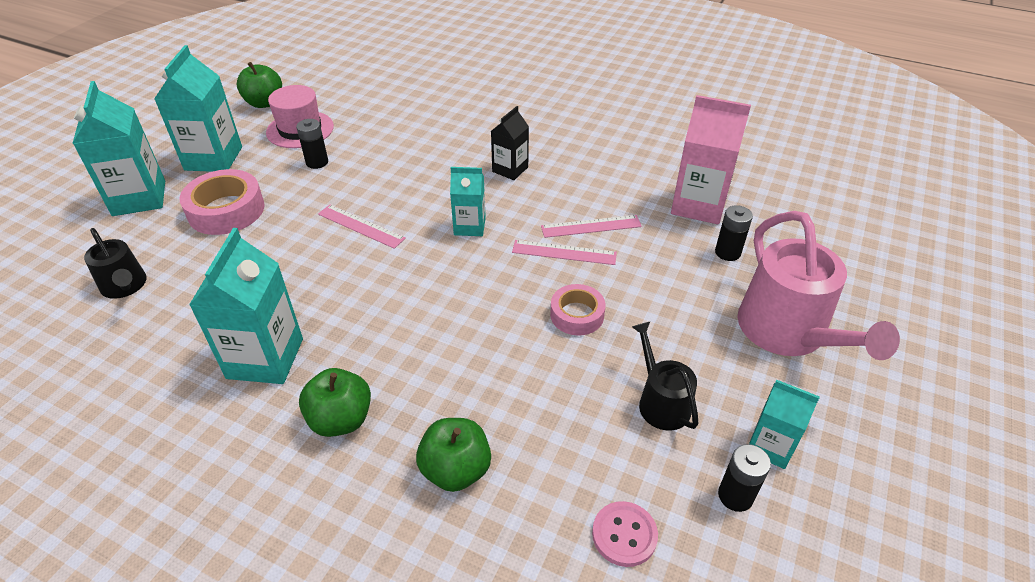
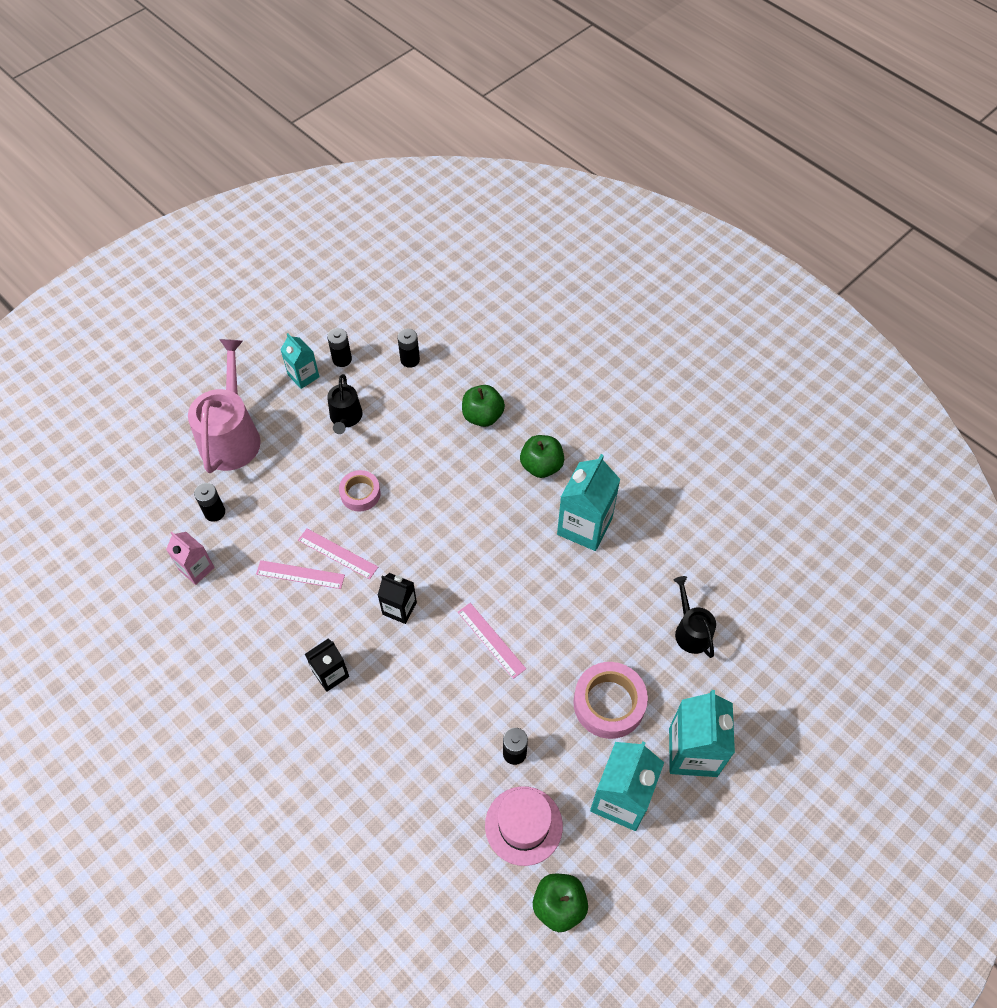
camera: 160 degrees left, 15 degrees up
(469, 226) = (399, 608): turquoise carton -> black carton
(624, 535) = (410, 360): pink button -> black battery
(698, 205) = (196, 569): pink carton -> pink carton, size x0.59

